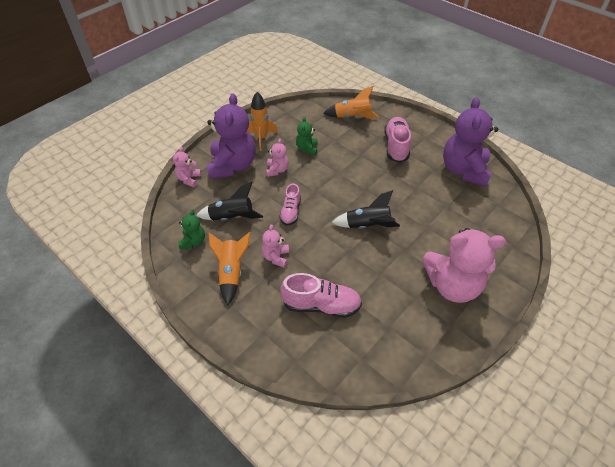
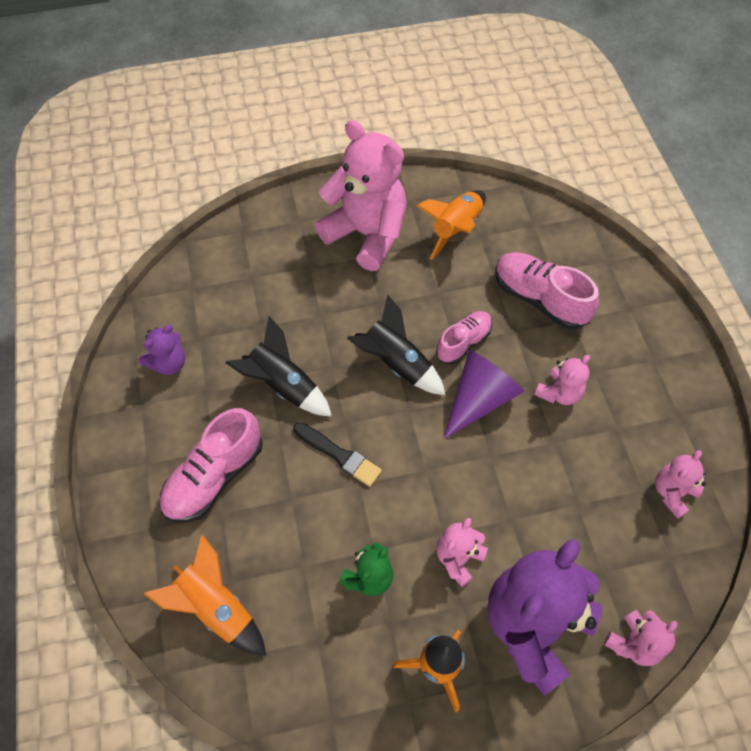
camera: 145 degrees left, 10 degrees up
(193, 241) = (672, 492): green teddy bear -> pink teddy bear
(231, 272) = (634, 406): orange rocket -> orange rocket (456, 229)
(232, 217) = (591, 502): black rocket -> black rocket (283, 385)
(291, 212) = (490, 454): pink shoe -> pink shoe (463, 342)
(314, 232) = (479, 399): none -> purple cone
(356, 177) = (339, 455): none -> black brush
(464, 170) = (169, 363): purple teddy bear -> purple teddy bear, size x0.47

